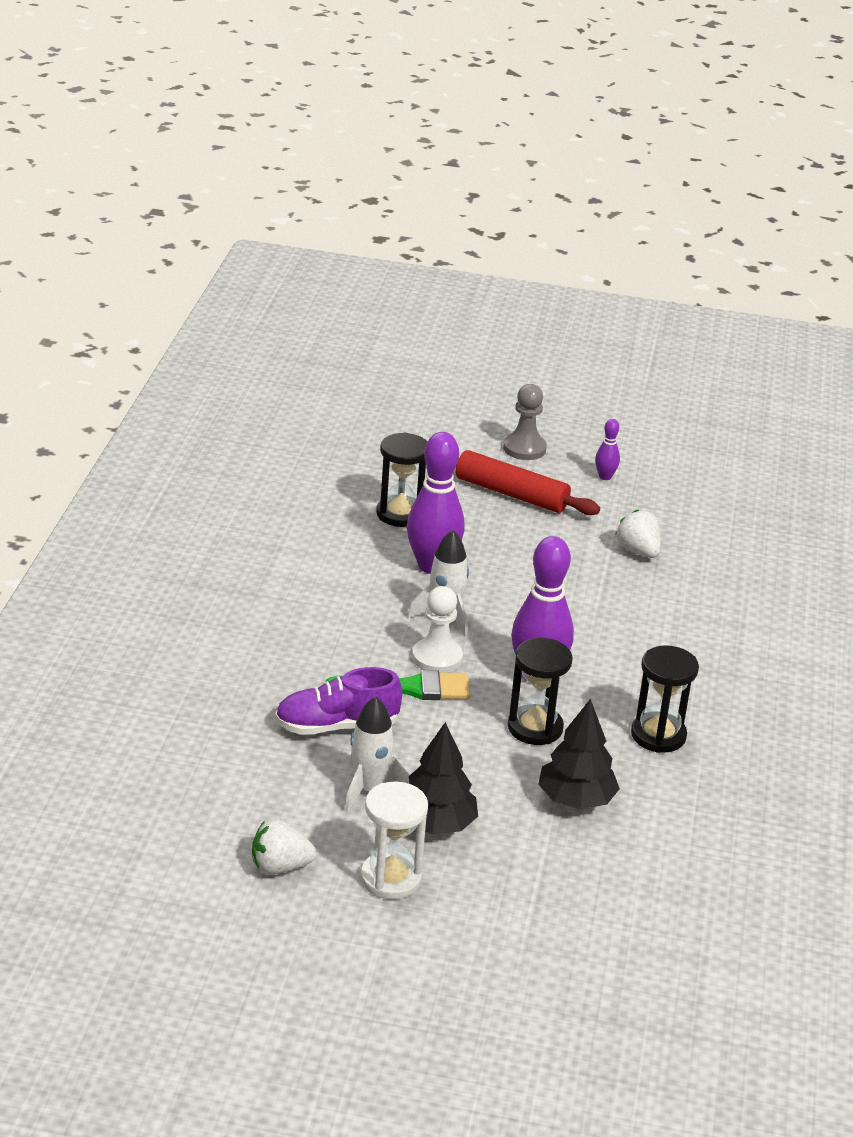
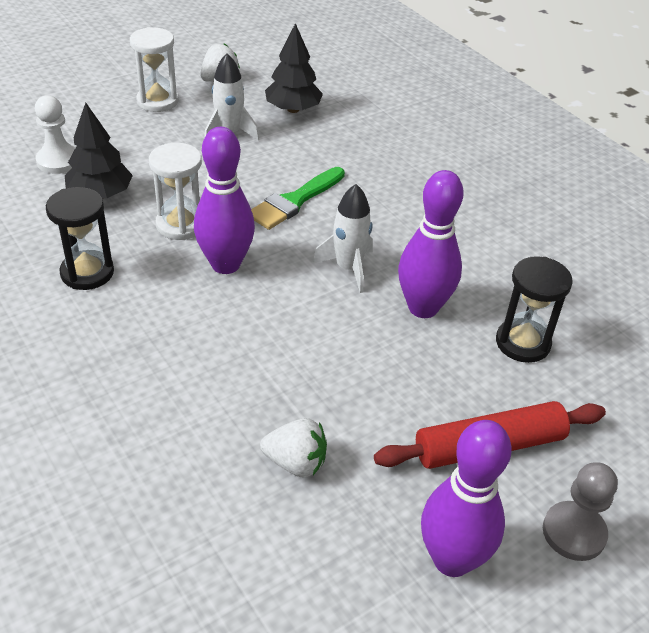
camera: 135 degrees right, 10 degrees up
(336, 726) = (298, 154): purple shoe -> none
(436, 824) = (168, 136): black tree -> black tree (293, 109)
(437, 658) = (308, 233): white pawn -> white pawn (58, 161)
(535, 728) = (180, 225): black hourglass -> white hourglass
(605, 477) = (452, 559): purple bowling pin -> purple bowling pin, size x2.15

